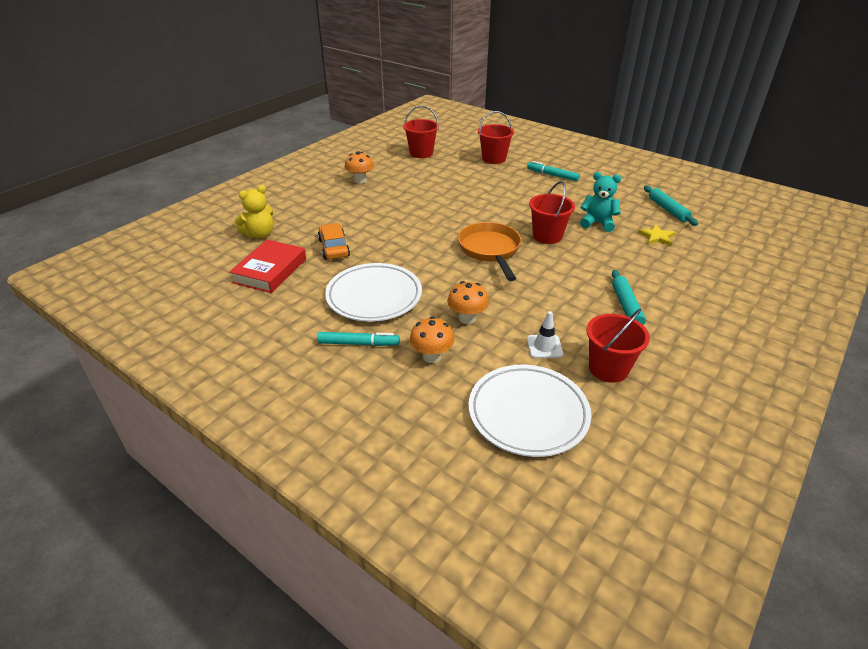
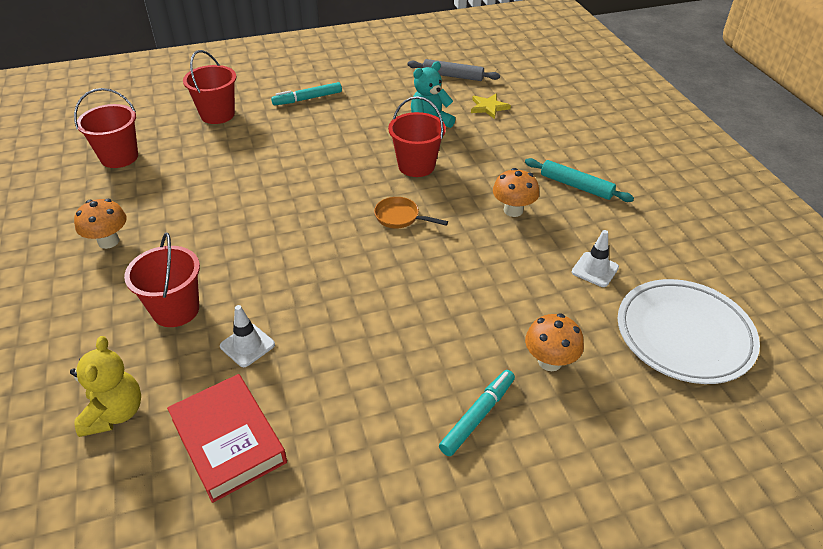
camera: 55 degrees left, 5 degrees up
(334, 248) = (247, 345): orange car -> white traffic cone
(374, 296) = (395, 357): white plate -> none
(467, 318) = (505, 299): orange mushroom -> orange mushroom (513, 210)
(490, 250) = (400, 217): orange pan -> orange pan, size x0.53
(608, 368) = (654, 248): red bucket -> red bucket (176, 310)
(668, 210) = (453, 76): turquoise rolling pin -> grey rolling pin

